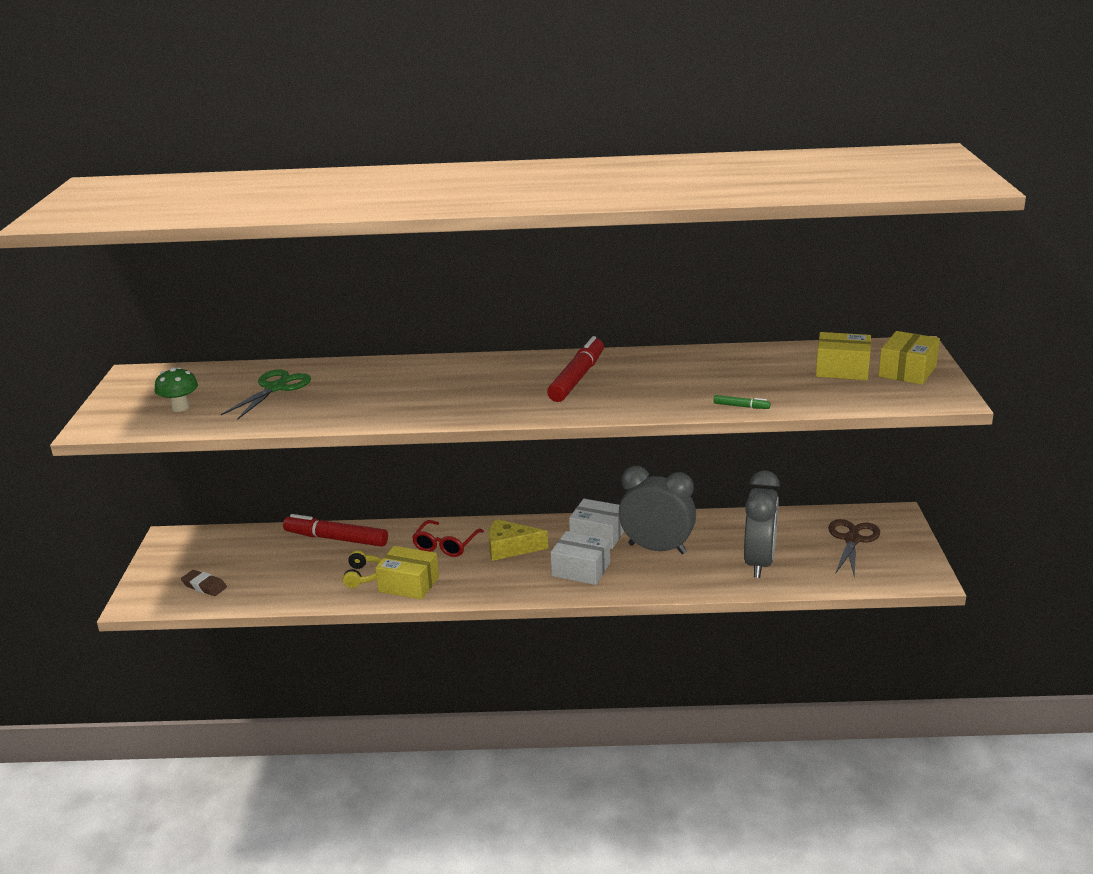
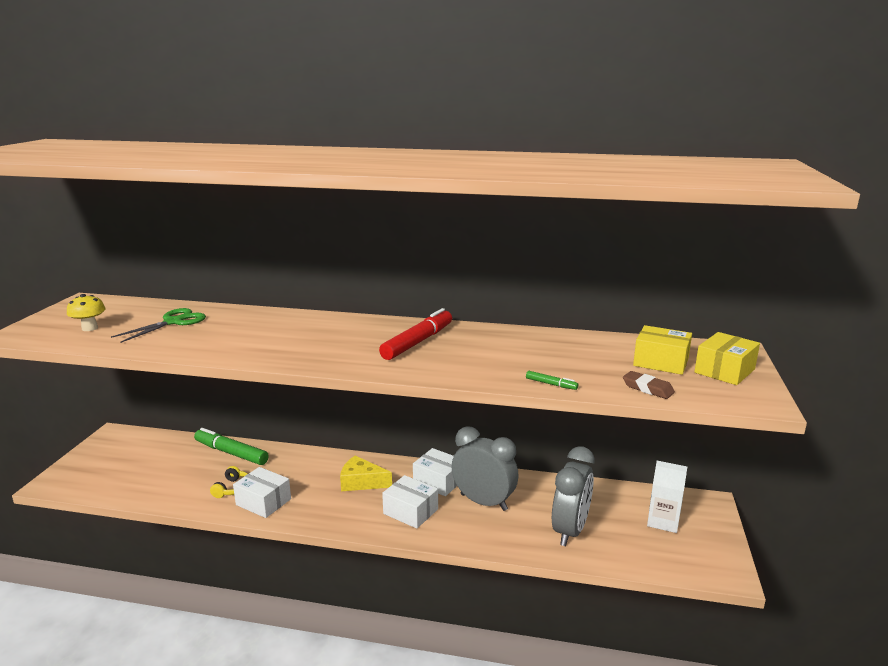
camera: 10 degrees right, 5 degrees down
(180, 407) = (90, 328): green mushroom -> yellow mushroom
(204, 586) = (109, 478): brown eraser -> brown eraser (647, 388)
(336, 539) = (231, 453): red marker -> green marker
(409, 584) = (263, 502): yellow box -> white box
(446, 545) = (311, 471): red glasses -> none
(852, 540) = (663, 521): brown scissors -> white carton

